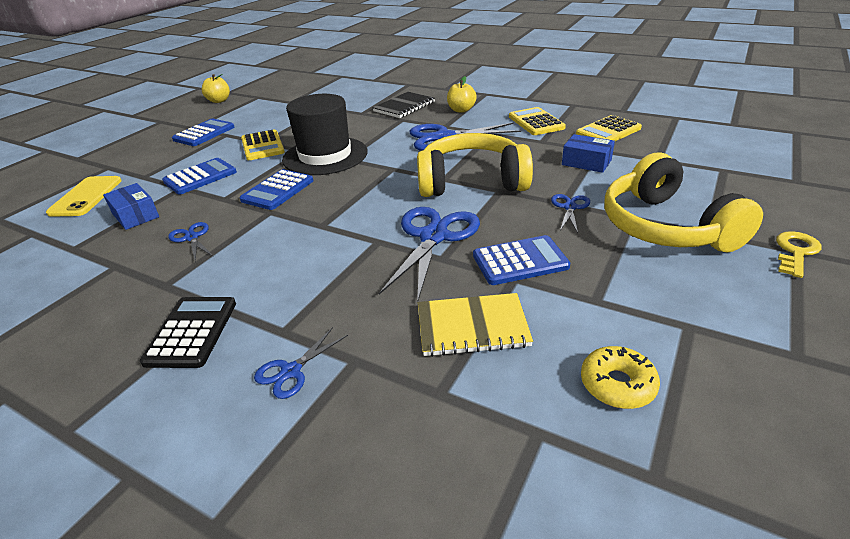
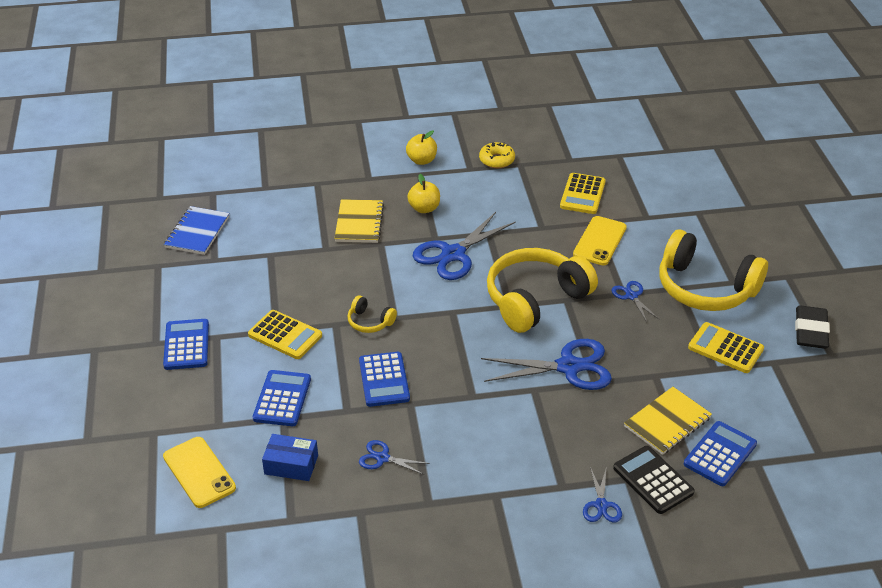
camera: 40 degrees left, 5 degrees up
(192, 332) = (504, 520): black calculator -> black calculator (653, 480)
(219, 101) = (115, 289): yellow apple -> yellow apple (422, 160)
(303, 89) = (197, 232): none -> blue notebook
(325, 156) = (370, 322): black hat -> yellow headphones
(404, 107) = (359, 223): black notebook -> yellow notebook
(433, 237) = (568, 367): blue scissors -> blue scissors turned 105 degrees clockwise
(520, 261) = (646, 360): blue calculator -> blue calculator (720, 454)
(536, 122) = (512, 203): yellow calculator -> yellow calculator (725, 348)
(586, 162) = (600, 241): blue box -> yellow phone
(617, 384) = (769, 417): yellow donut -> yellow donut (496, 160)
(783, 315) = (811, 331): none -> black eraser
(795, 252) = (788, 278): yellow key -> none

